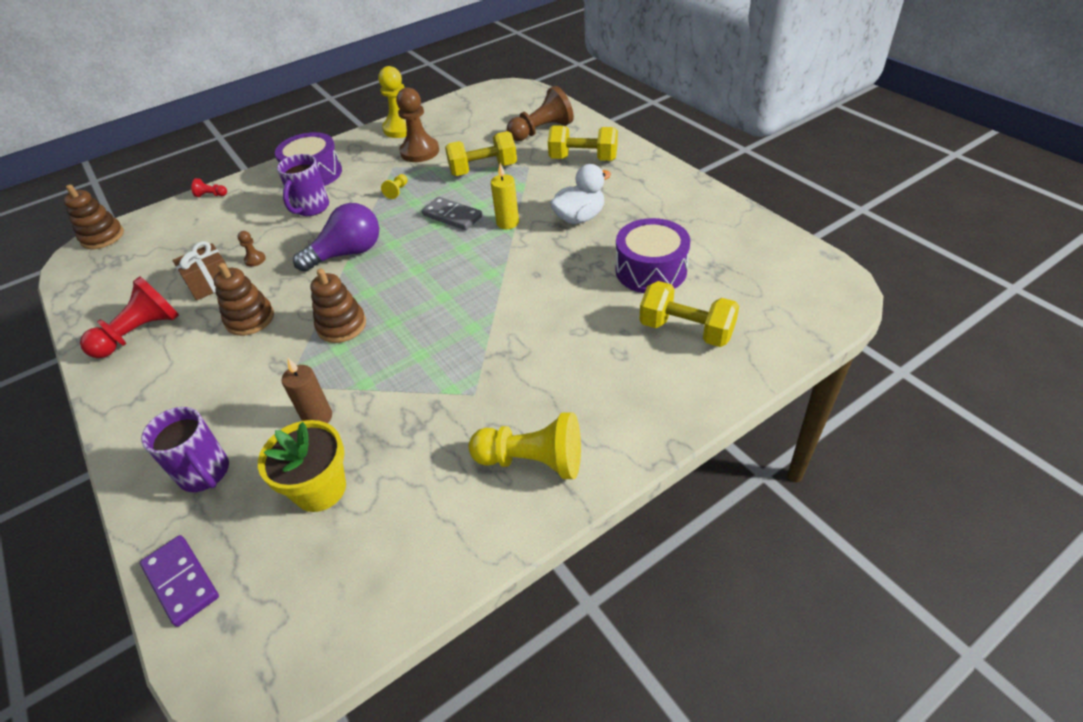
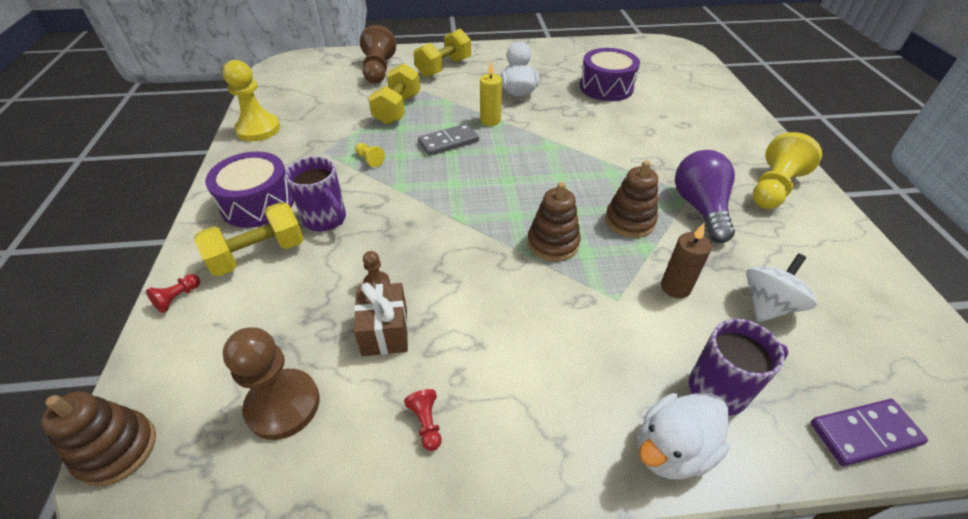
camera: 65 degrees left, 0 degrees up
(140, 333) = (426, 423): red pawn -> red pawn, size x0.45
(142, 458) = (672, 449): none -> white duck
(250, 319) = (487, 308): brown stacking toy -> brown stacking toy (629, 221)
(320, 489) = (768, 305): yellow flower pot -> white spinning top
(347, 253) = (439, 213): purple light bulb -> purple light bulb (700, 208)
(420, 151) = (318, 131): brown pawn -> brown pawn (283, 405)
(686, 330) = (676, 96): yellow dumbbell -> yellow dumbbell (259, 255)

